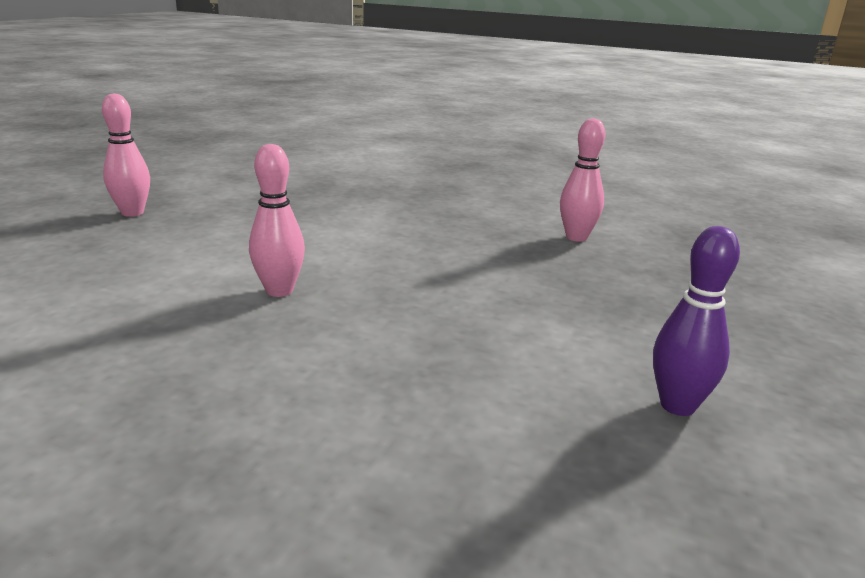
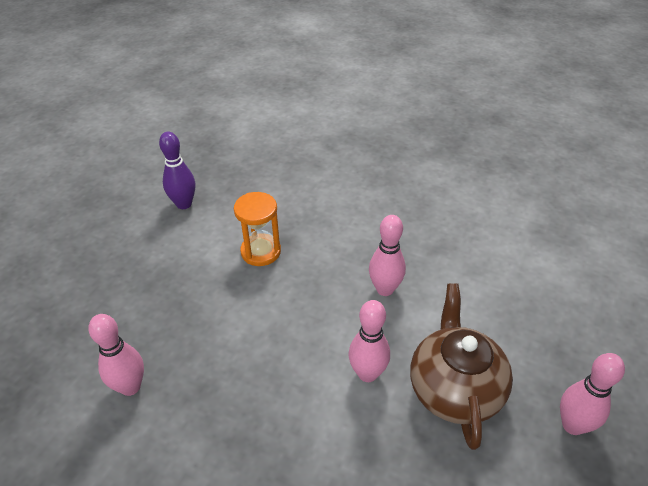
camera: 175 degrees left, 20 degrees up
(235, 229) = (454, 389): none -> brown teapot
(325, 238) = (367, 373): none -> pink bowling pin
(479, 331) = (261, 251): none -> orange hourglass

